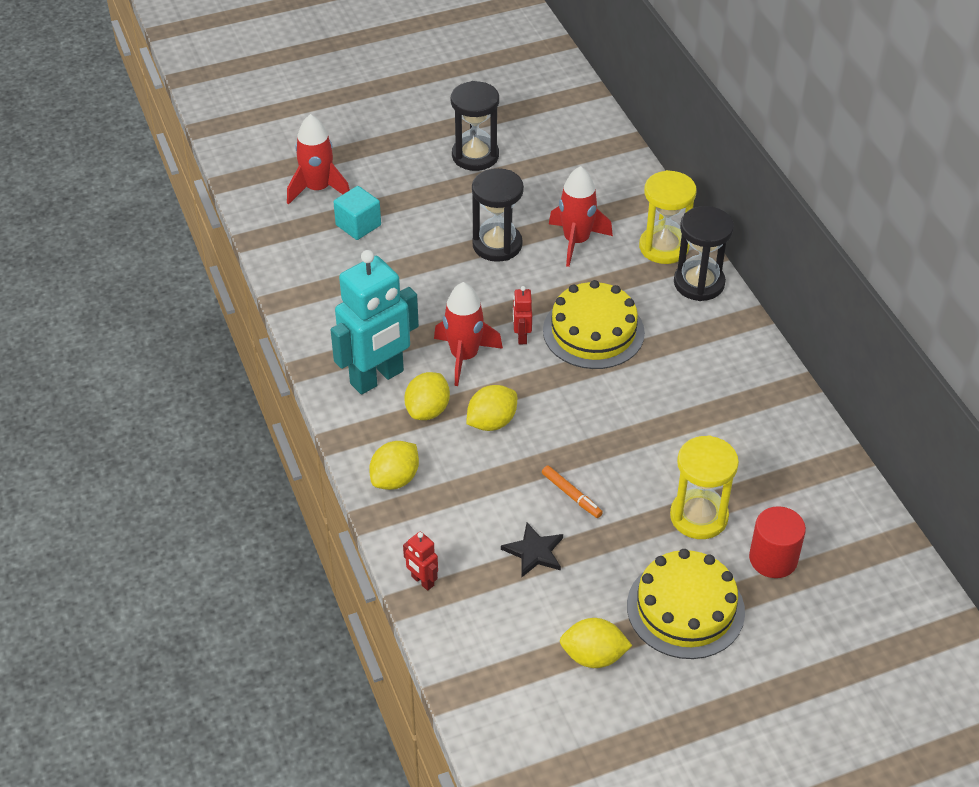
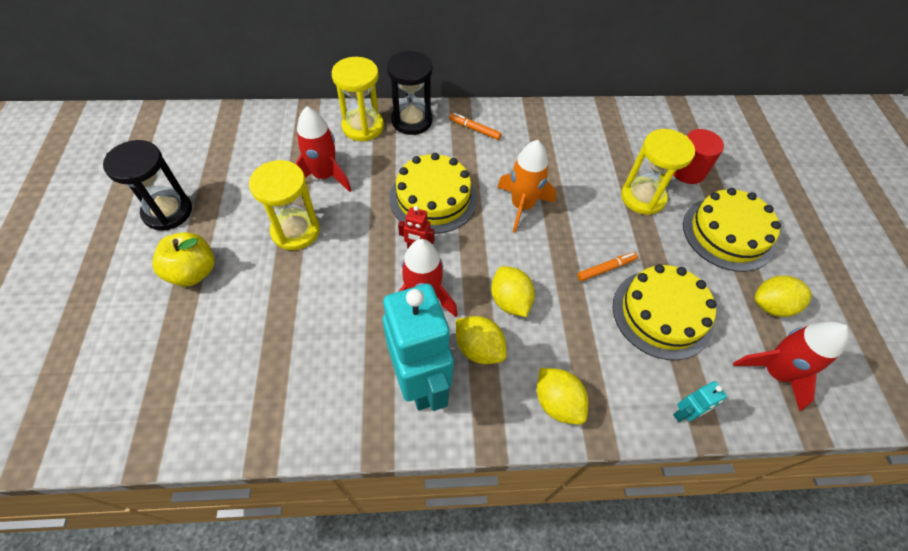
camera: 75 degrees left, 10 degrees up
(318, 189) = (111, 364): red rocket -> red rocket (774, 372)
(358, 225) = (195, 339): turquoise cube -> none
(420, 198) = (193, 272): none -> yellow apple
(422, 581) = (684, 413): red robot -> turquoise robot
(497, 245) = (295, 231): black hourglass -> yellow hourglass
(534, 552) = (662, 314): black star -> yellow cake
(593, 656) = (771, 306): yellow lemon -> yellow lemon turned 60 degrees clockwise
(622, 407) = (522, 206): none -> orange rocket
(719, 340) = (474, 129): none -> orange marker

